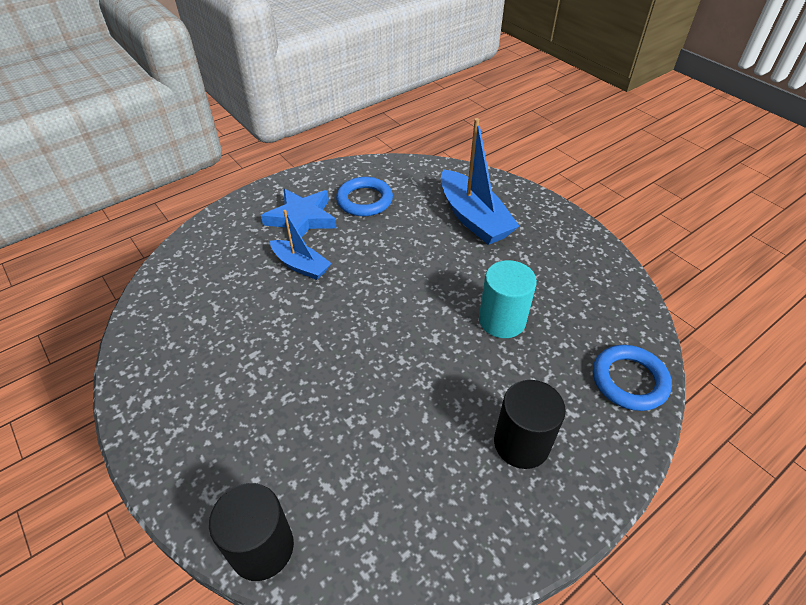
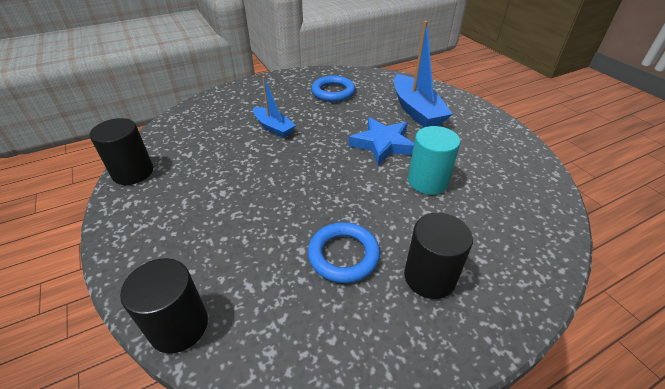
camera: 10 degrees right, 5 degrees down
(138, 357) = (133, 172): none -> black cylinder
(301, 218) = (282, 99): blue star -> blue star (383, 144)
(629, 380) = (538, 240): blue ring -> blue ring (343, 255)

